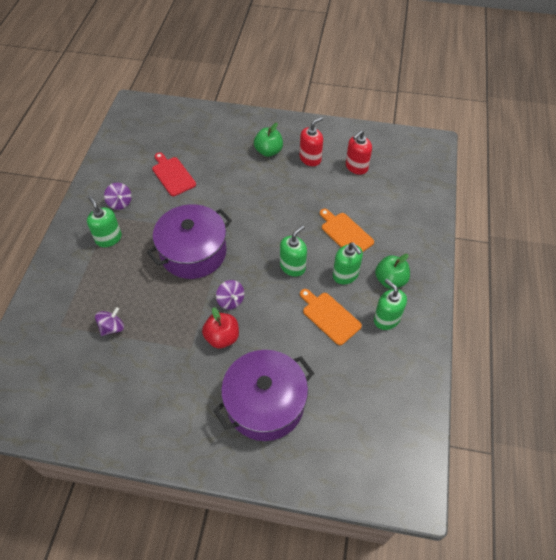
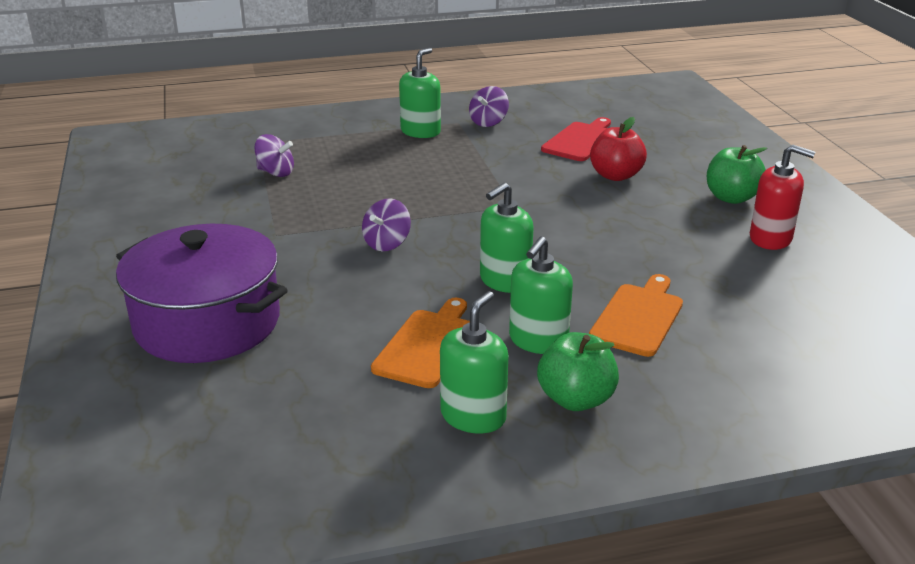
camera: 65 degrees right, 25 degrees down
(193, 252) = (452, 192): purple pot -> none
(222, 337) = (312, 254): red apple -> red apple (615, 175)
(292, 267) = (504, 281): green soap dispenser -> green soap dispenser turned 120 degrees clockwise
(356, 167) = (820, 291): red soap dispenser -> none

